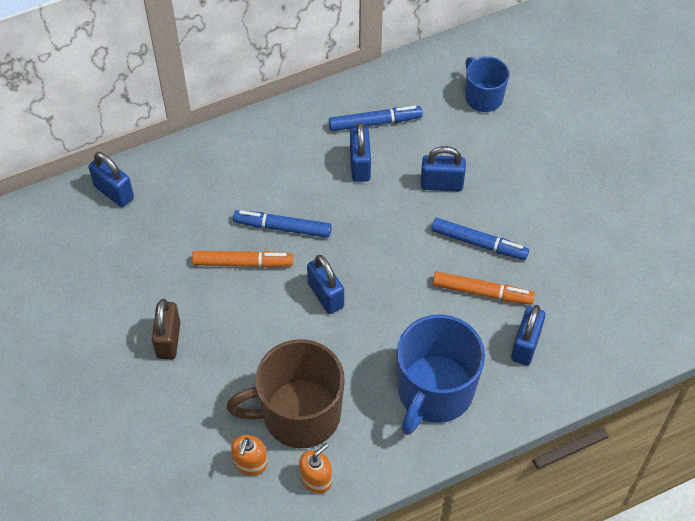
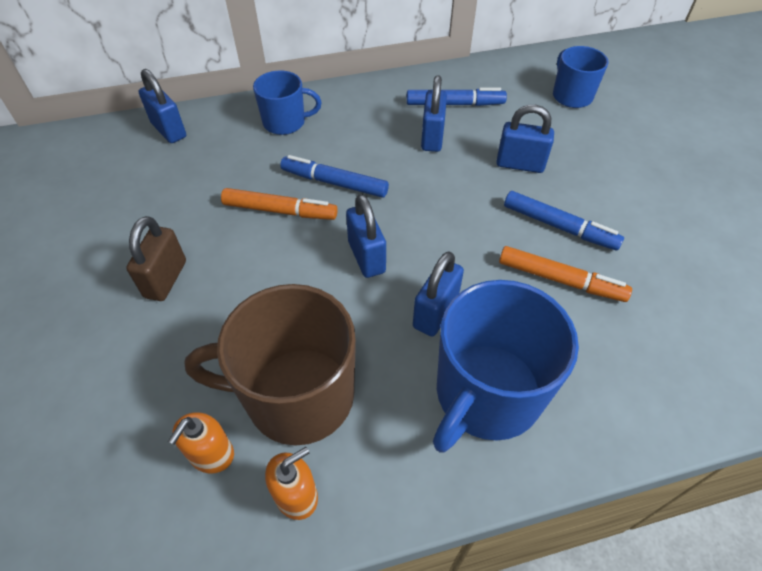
camera: 10 degrees right, 5 degrees down
(221, 167) = (285, 122): none -> blue mug
(525, 345) = (616, 352): blue padlock -> blue padlock (435, 313)

